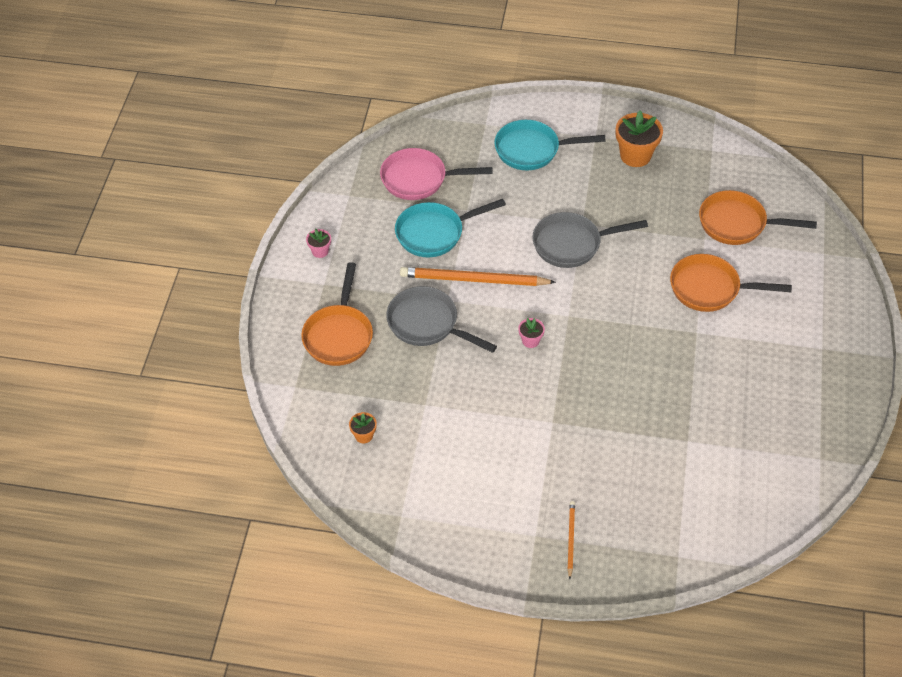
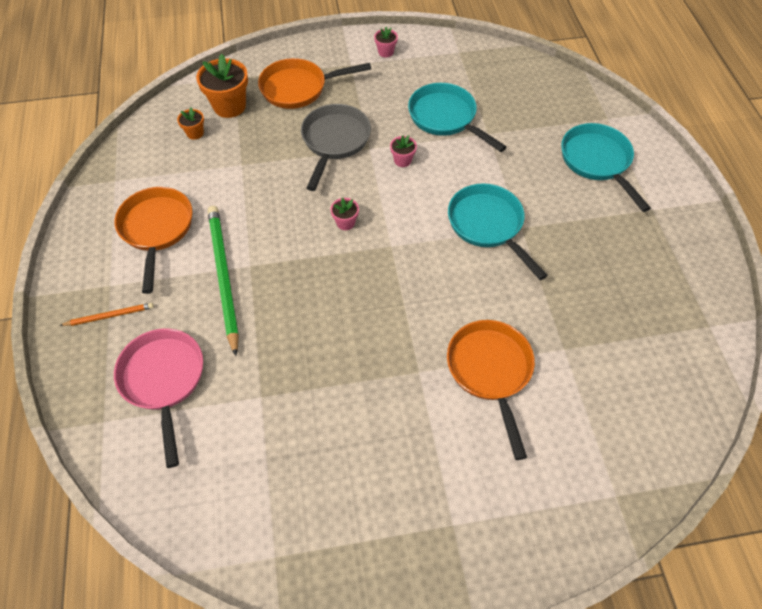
camera: 70 degrees right, 5 degrees up
(419, 179) = (505, 90): pink pan -> pink pan (164, 380)
(473, 280) = (402, 160): orange pencil -> pink flower pot
(557, 444) = (223, 276): none -> green pencil
(572, 244) = (488, 225): grey pan -> turquoise pan
(635, 155) = (649, 252): orange flower pot -> orange flower pot (229, 106)
(737, 224) = (608, 380): orange pan -> orange pan (157, 230)

